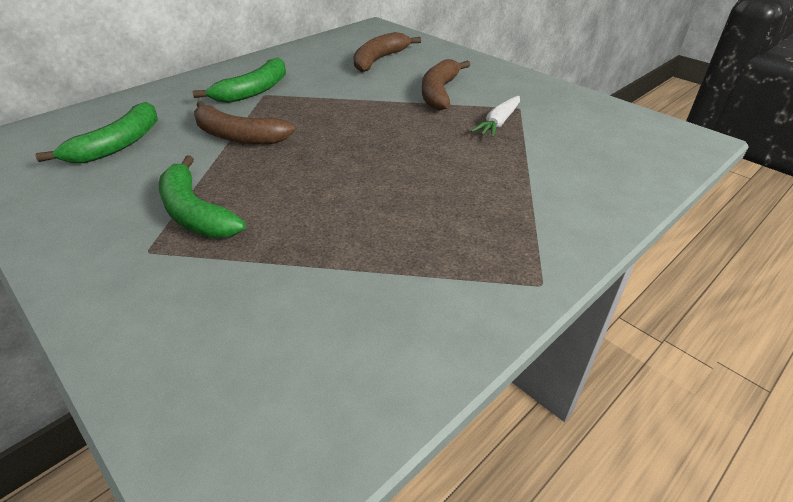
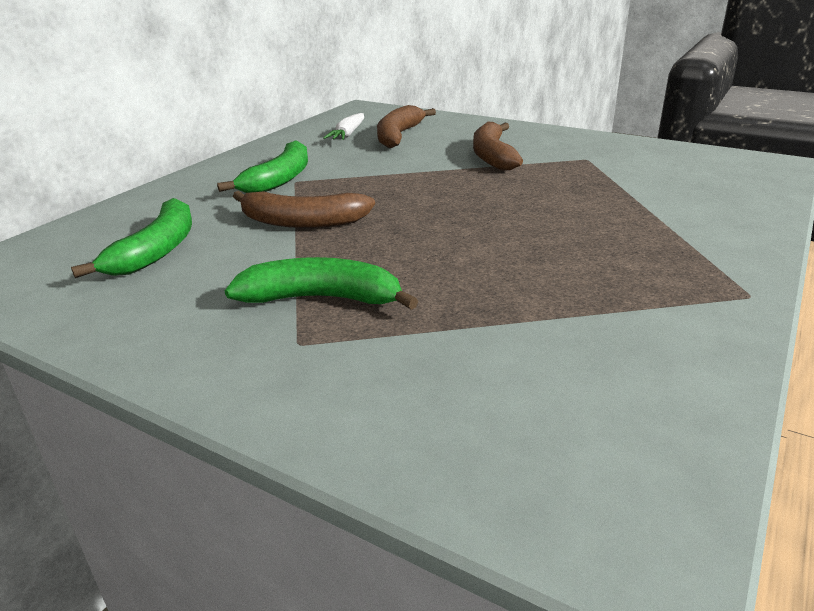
camera: 15 degrees left, 10 degrees down
(195, 213) = (322, 298): green banana -> green banana turned 150 degrees clockwise
(498, 123) = (579, 173): white carrot -> white carrot (348, 134)

